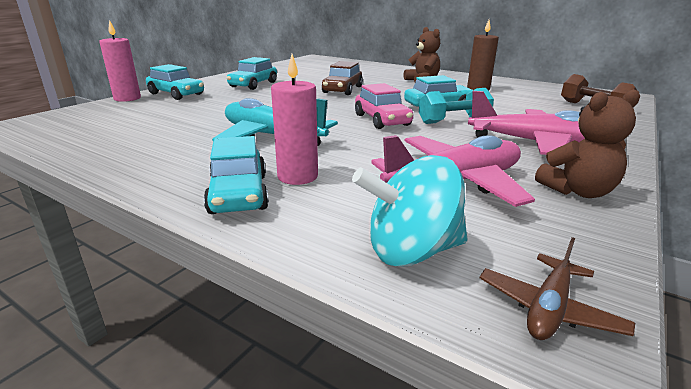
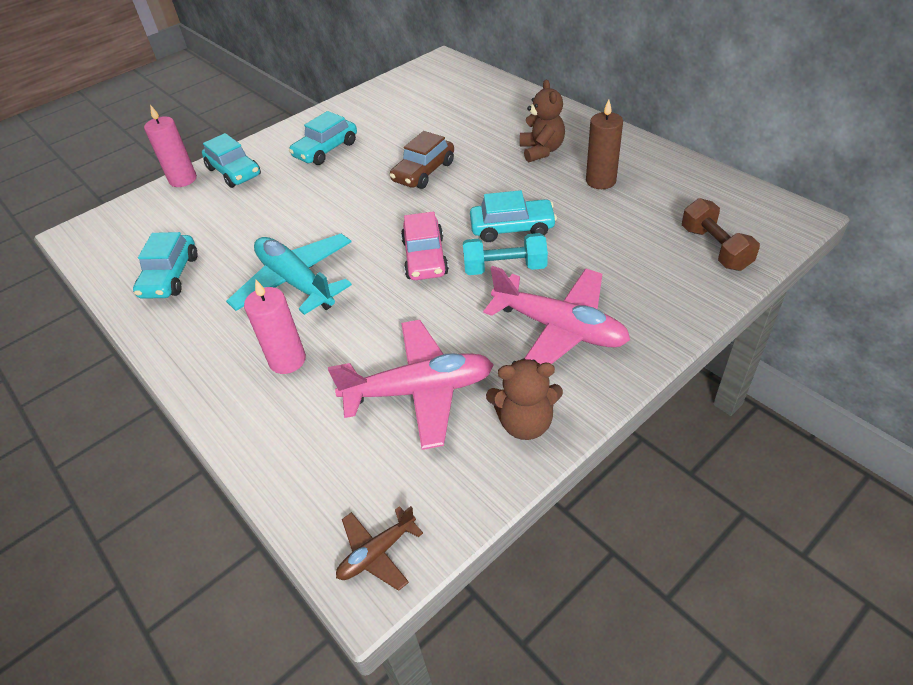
camera: 20 degrees right, 20 degrees up
(239, 194) = (230, 380): turquoise car -> turquoise car (170, 276)
(411, 251) = (323, 477): turquoise spinning top -> none

